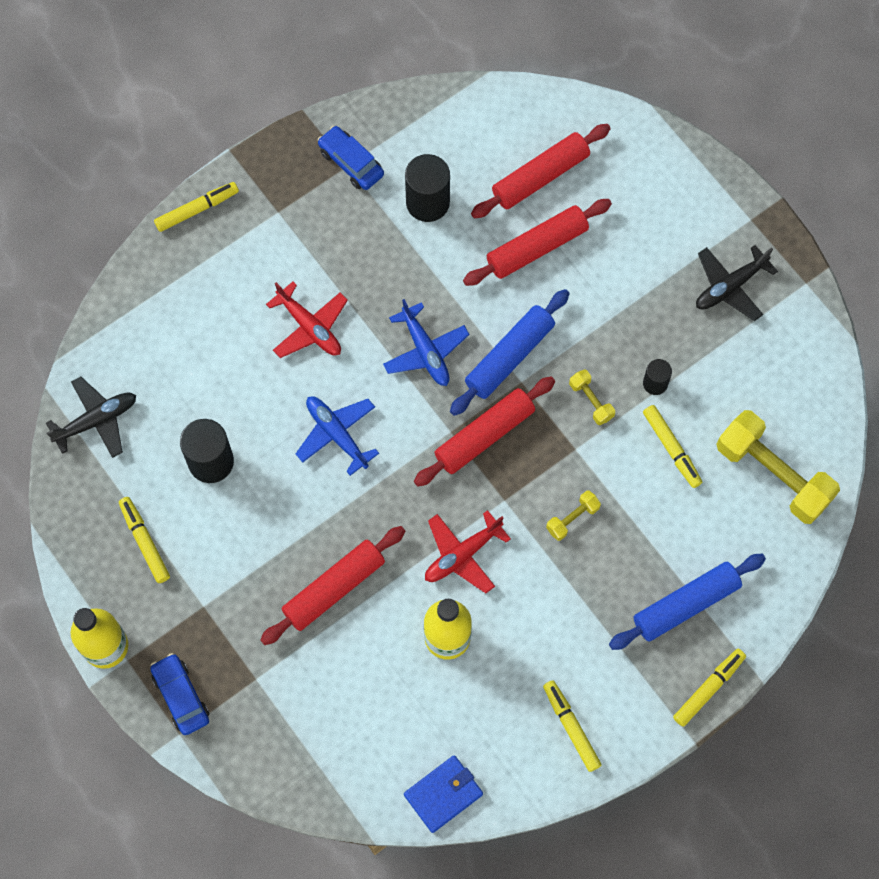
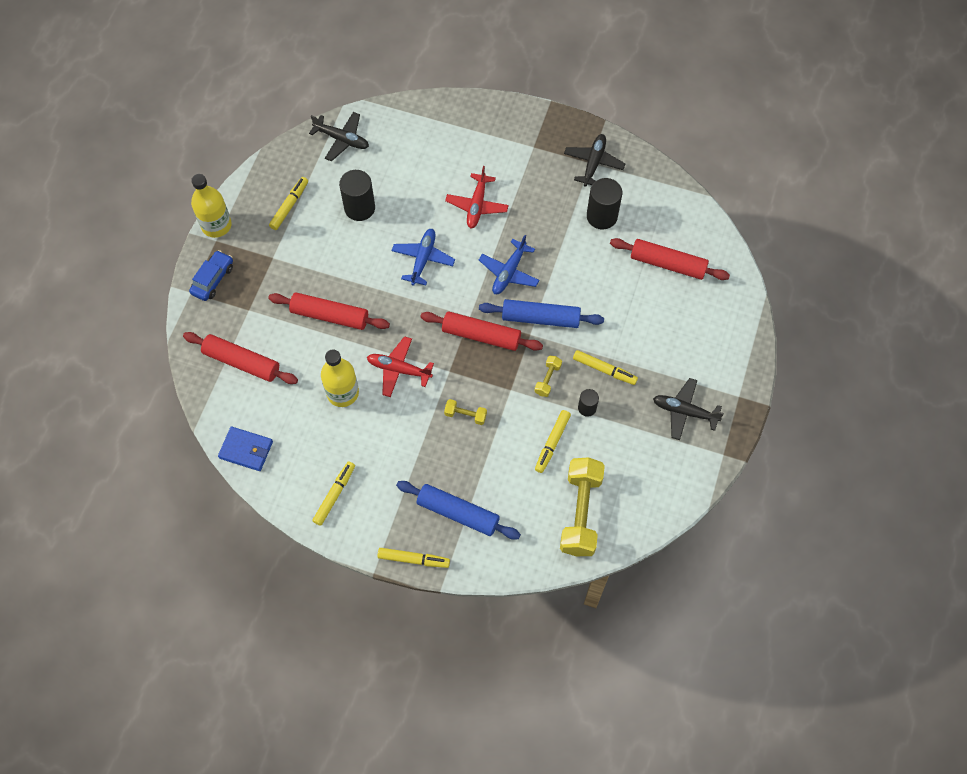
camera: 55 degrees right, 5 degrees down
(197, 209) = (502, 108): yellow marker -> yellow marker (604, 369)
(351, 163) = (593, 163): blue car -> black plane
(537, 247) = (621, 290): red rolling pin -> red rolling pin (242, 362)

